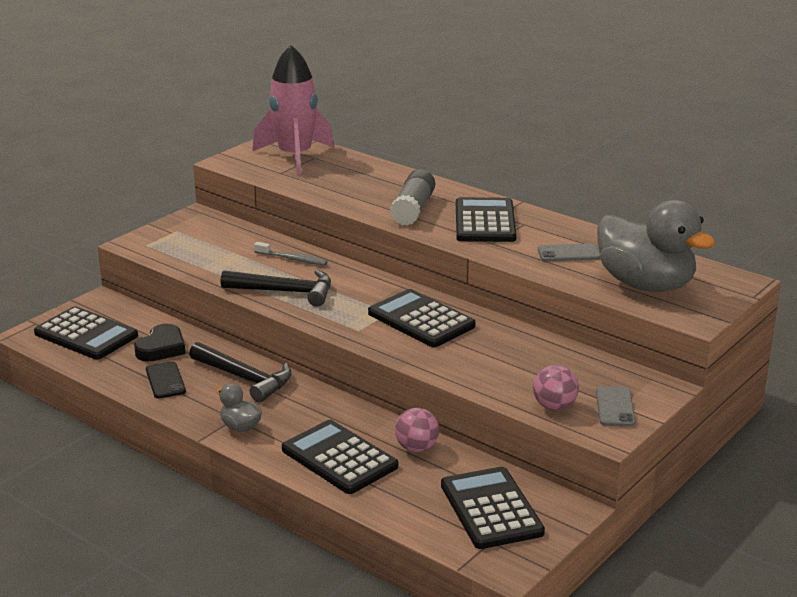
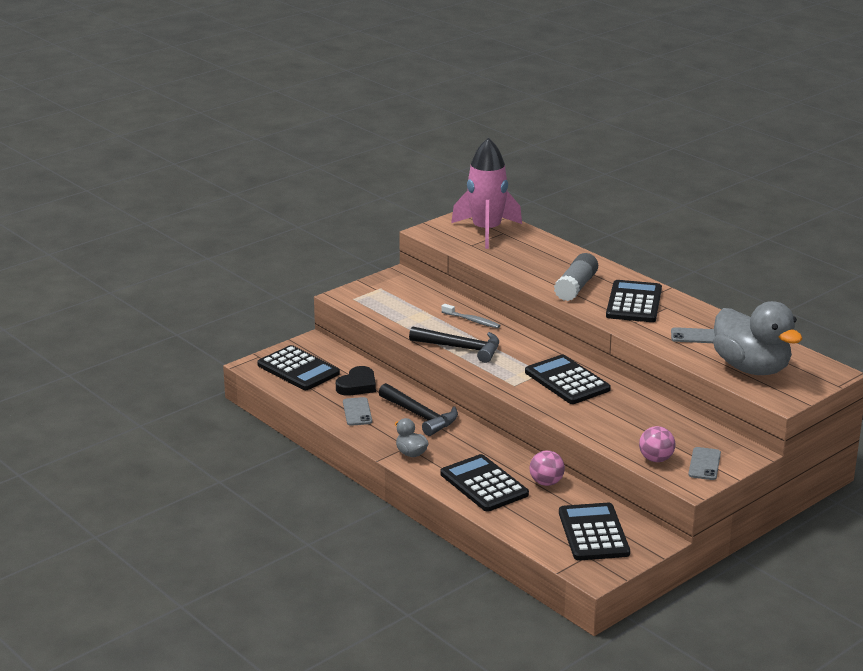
camera: 10 degrees right, 0 degrees up
(165, 380) = (357, 412): black phone -> grey phone

